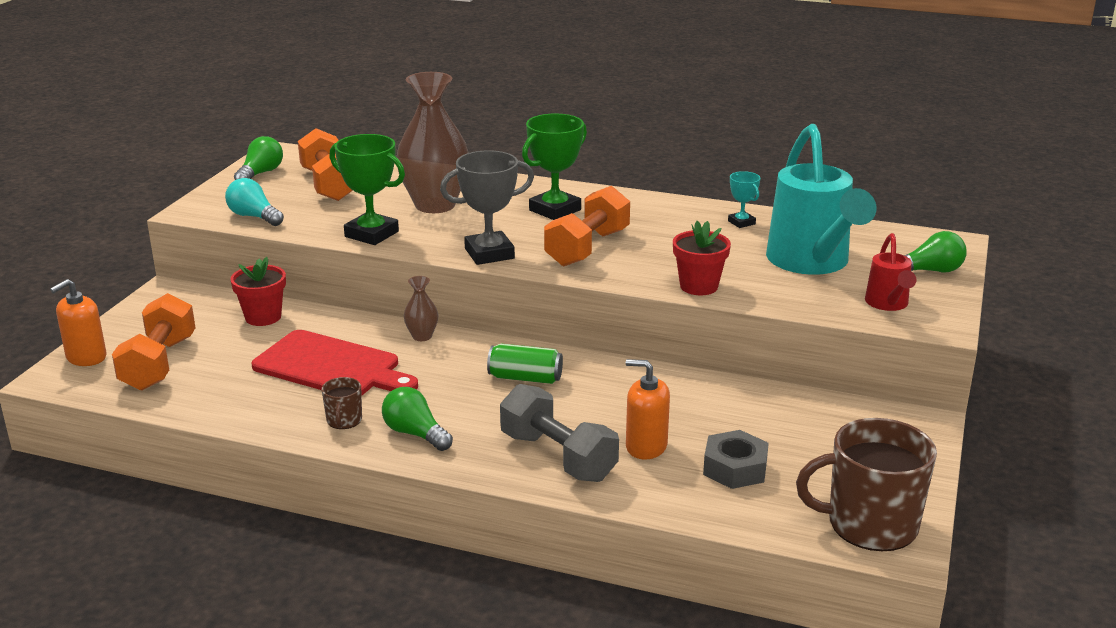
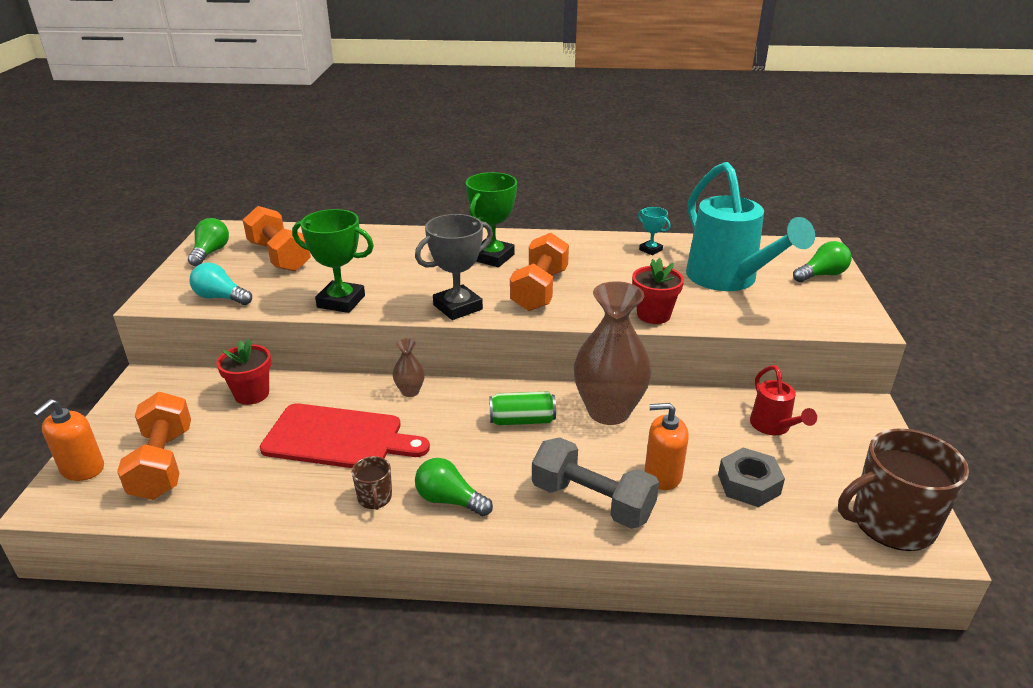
camera: 15 degrees left, 5 degrees up
(435, 205) = (386, 265): brown vase -> brown vase (608, 411)
(888, 304) = (811, 310): red watering can -> red watering can (773, 427)

